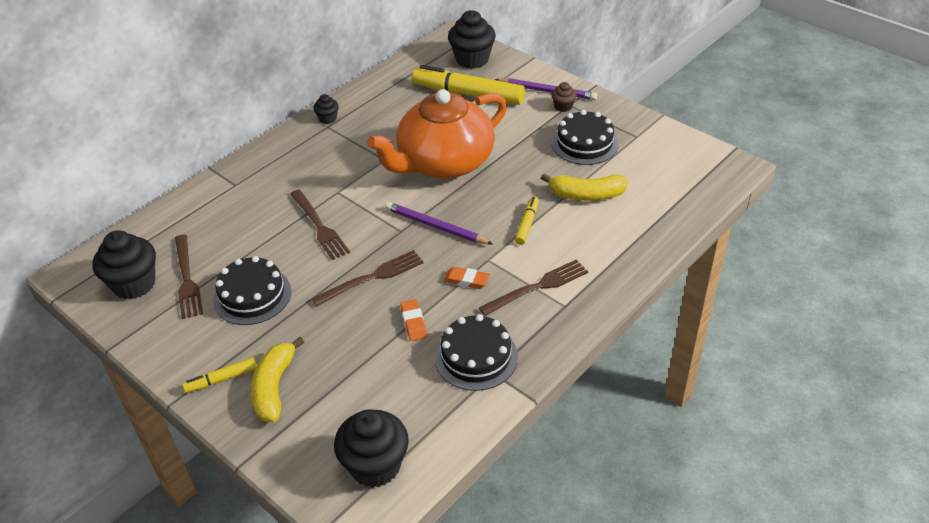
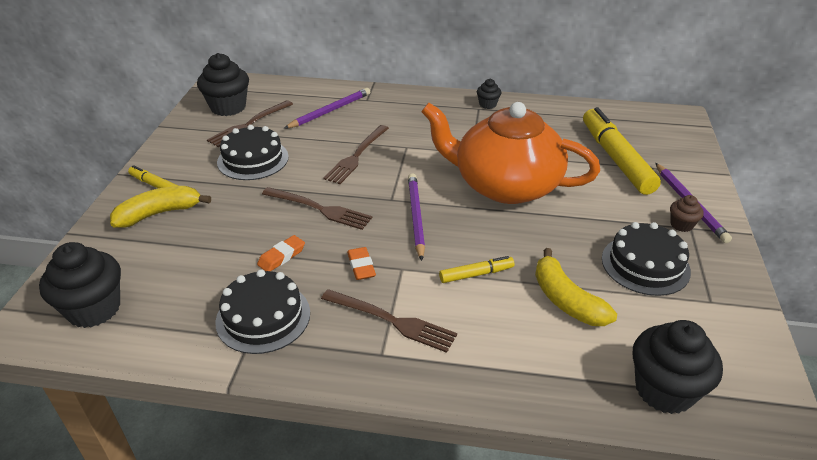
camera: 55 degrees right, 5 degrees down
(227, 215) = (330, 111): none -> purple pencil
(472, 59) = (667, 140): black cupcake -> black cupcake (664, 390)

